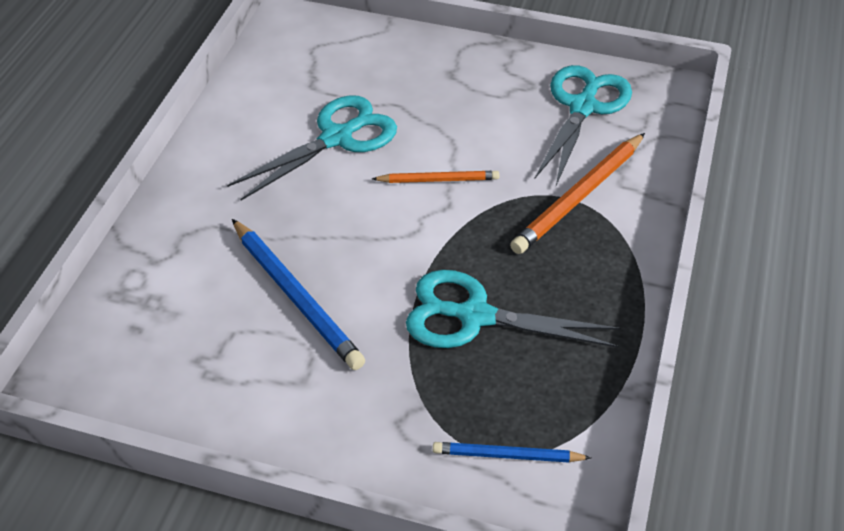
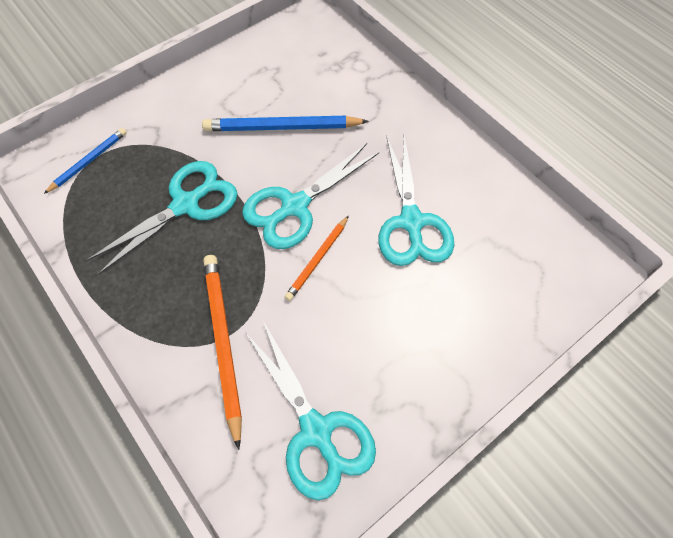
camera: 125 degrees right, 15 degrees up
(395, 227) = (294, 206): none -> turquoise scissors

